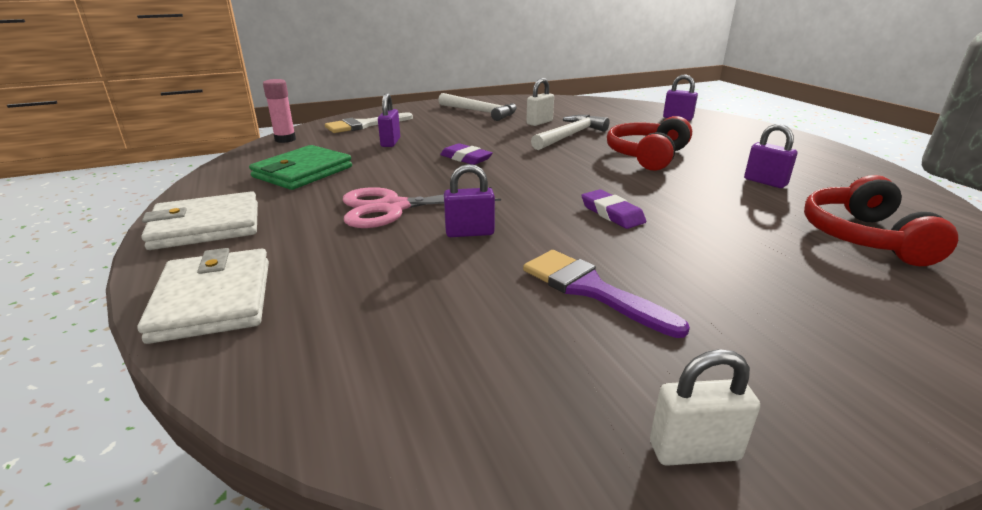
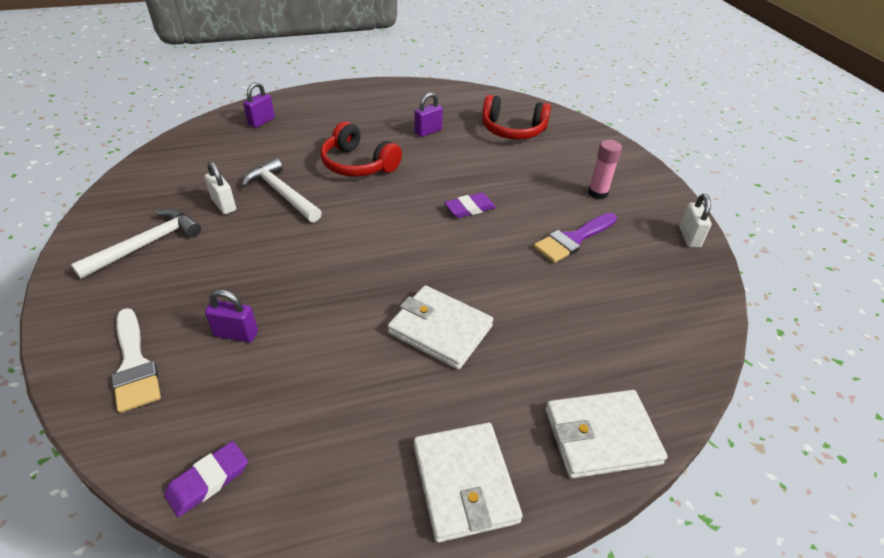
camera: 85 degrees left, 15 degrees up
(285, 139) = (158, 461): pink glue stick -> pink glue stick (598, 193)
(303, 172) = (318, 416): green wallet -> none
(393, 207) = (440, 330): pink scissors -> white wallet
(466, 158) = (322, 272): purple eraser -> purple eraser (208, 480)
(469, 232) = (495, 284): purple padlock -> none

